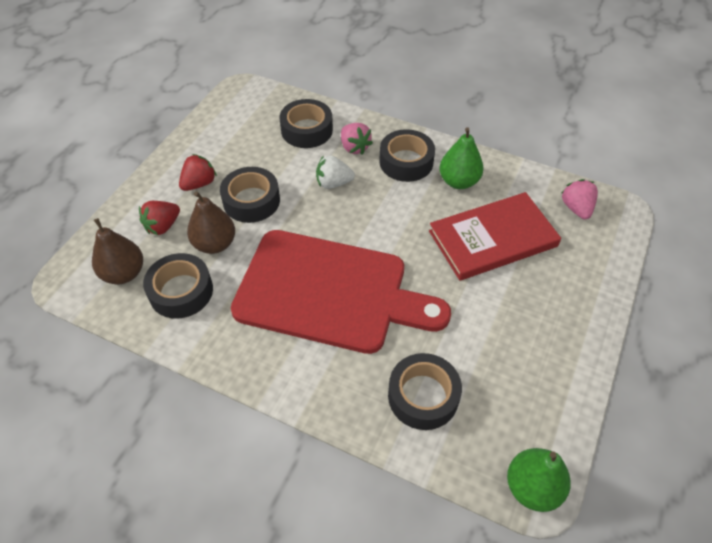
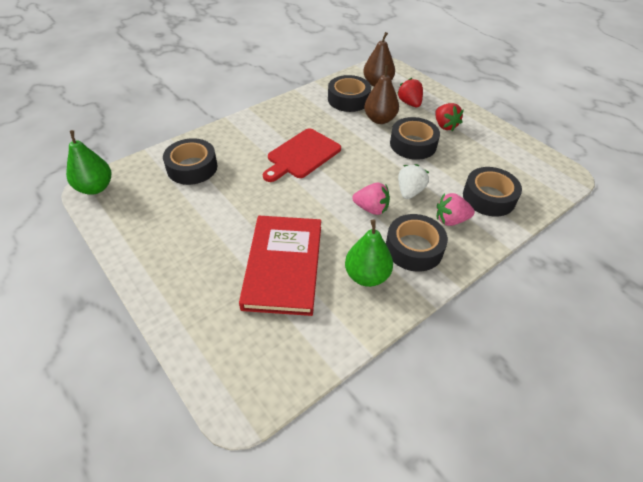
camera: 115 degrees right, 5 degrees down
(329, 292) = (302, 155): red cutting board -> red cutting board, size x0.55
(576, 208) = (272, 359): pink strawberry -> pink strawberry (371, 209)

